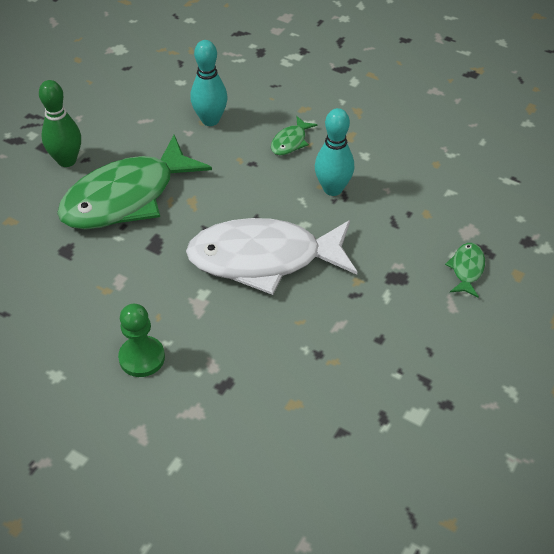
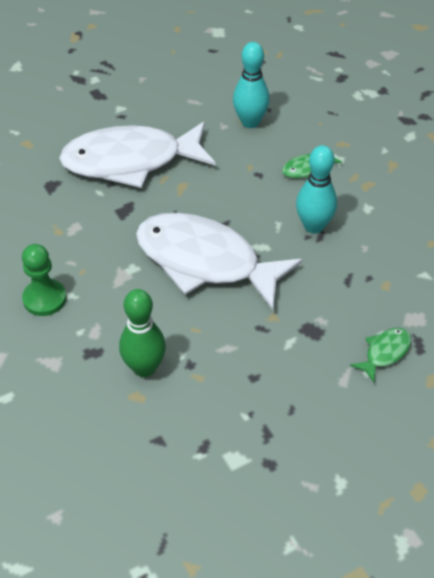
camera: 30 degrees right, 0 degrees up
(67, 160) = (106, 111): green bowling pin -> green bowling pin (144, 368)
(126, 197) = (130, 161): green fish -> white fish

